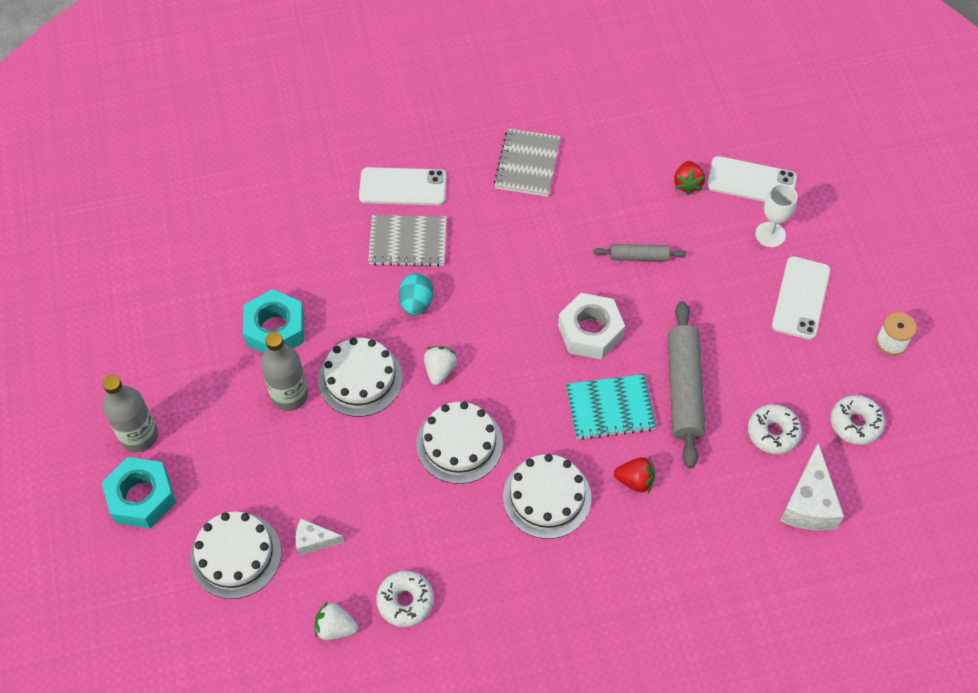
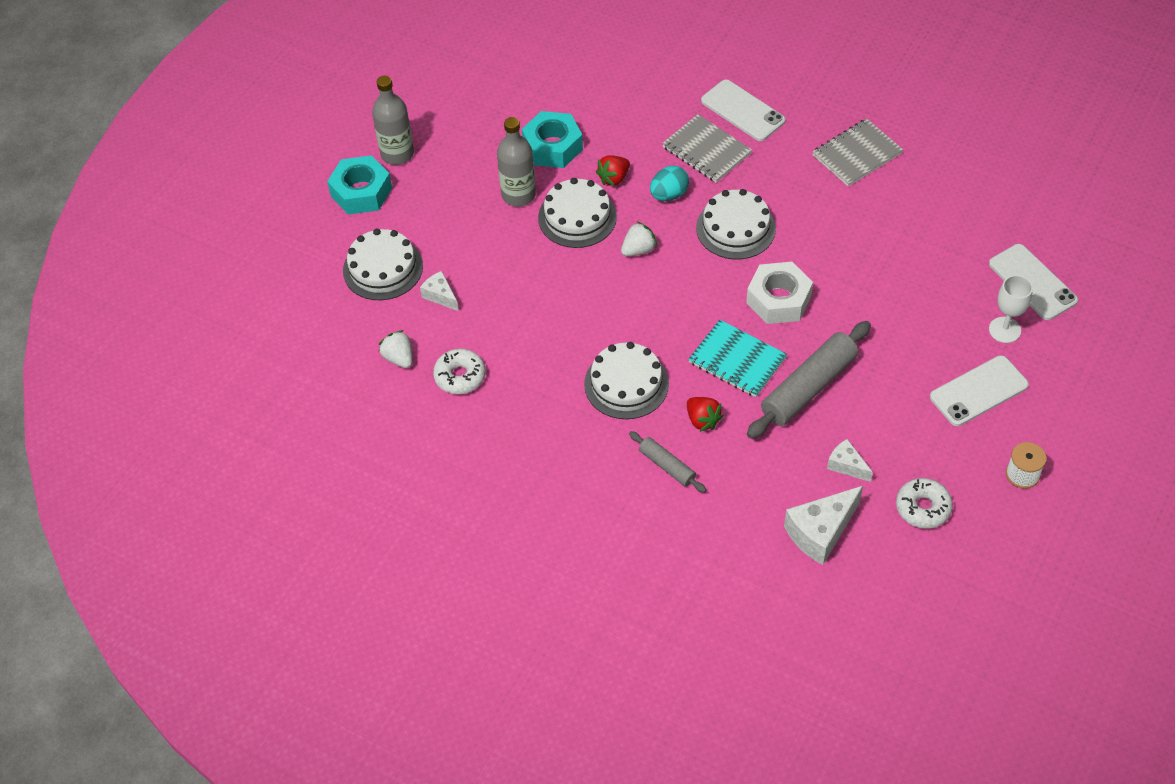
camera: 45 degrees right, 5 degrees down
(459, 444) = (601, 306): white cake -> white cake (735, 228)
(638, 257) = (874, 274): grey rolling pin -> grey rolling pin (667, 466)
(687, 184) = (974, 249): red strawberry -> red strawberry (614, 178)
(773, 433) = (846, 465): white donut -> white cheese

